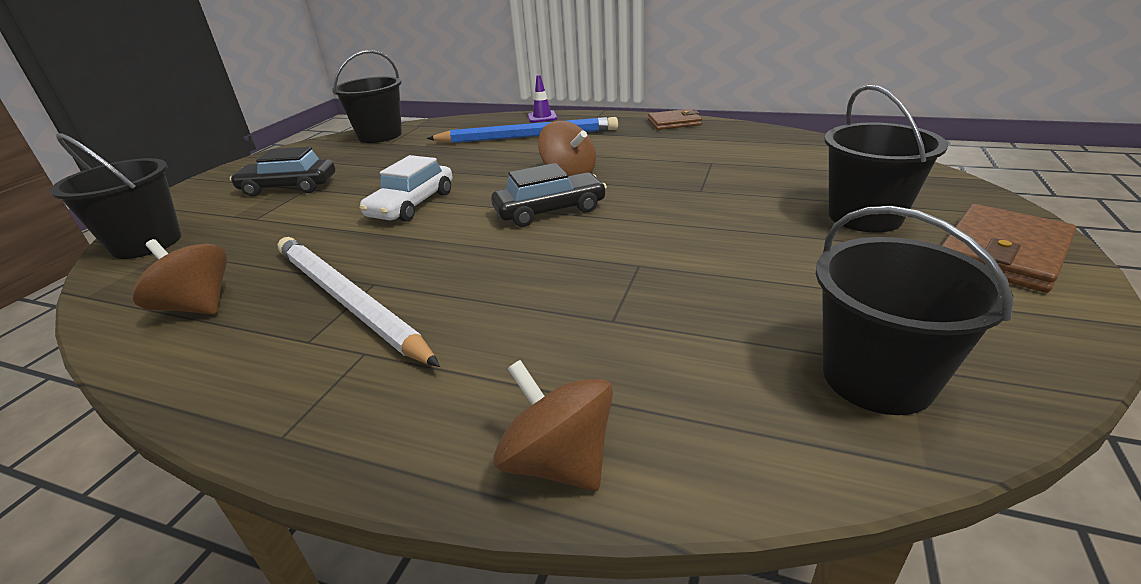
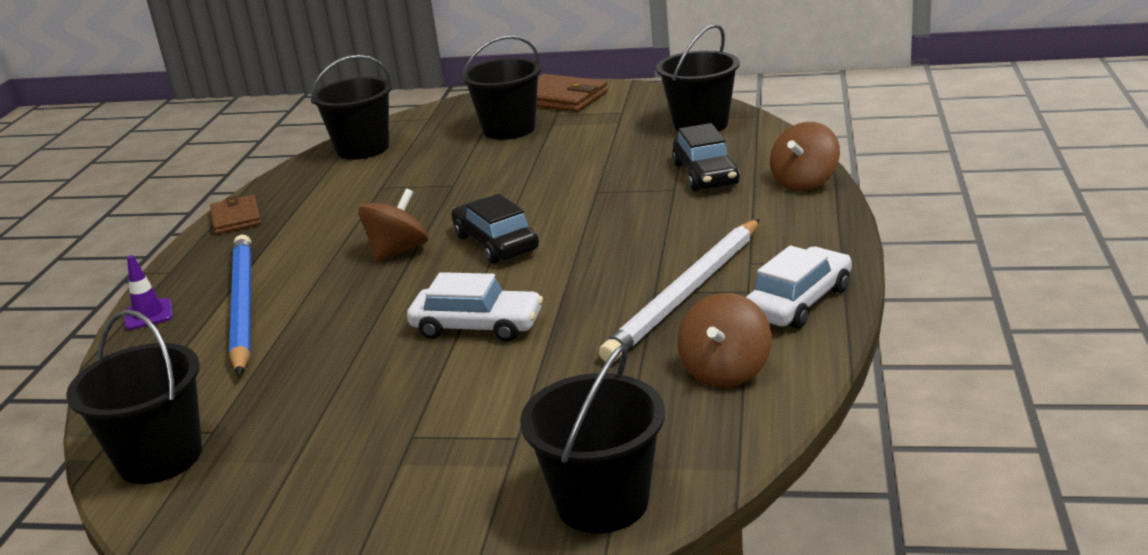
camera: 100 degrees left, 5 degrees down
(240, 374) = (799, 302): none -> white car
(289, 187) = (403, 457): black car -> black car (705, 174)
(813, 150) = (363, 149): none -> black bucket

